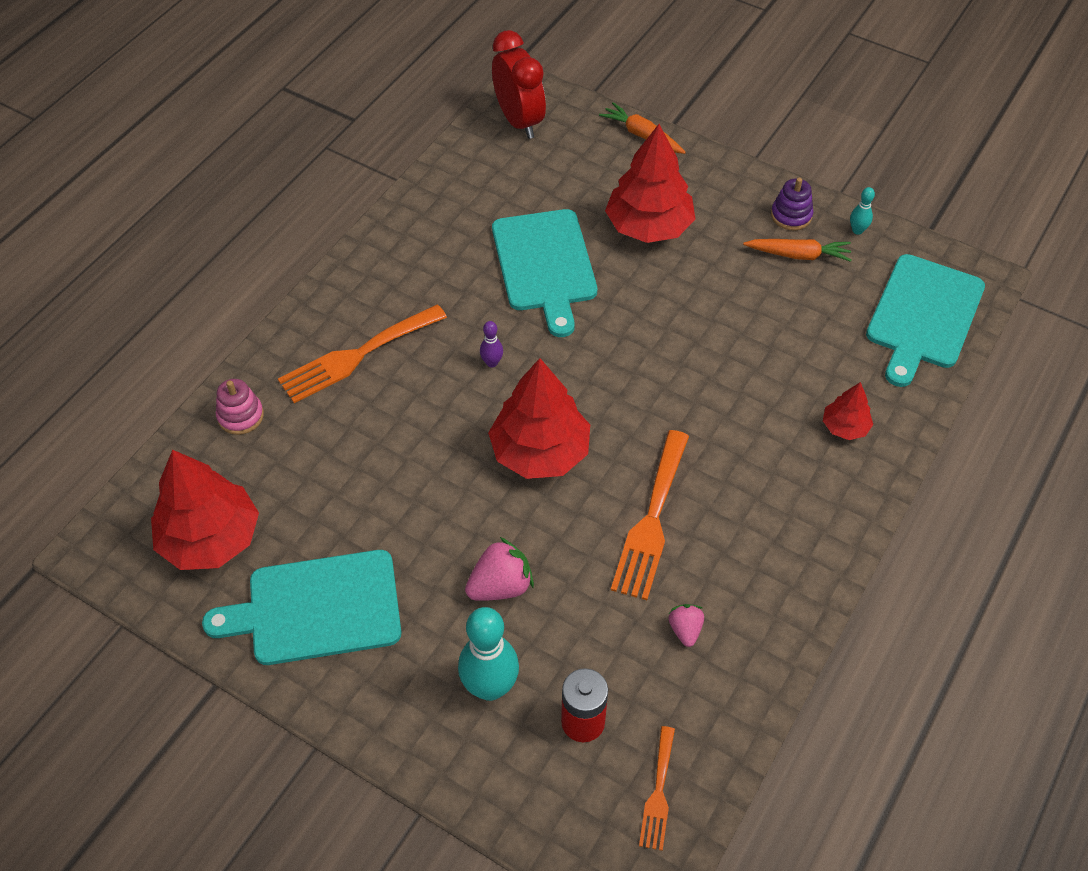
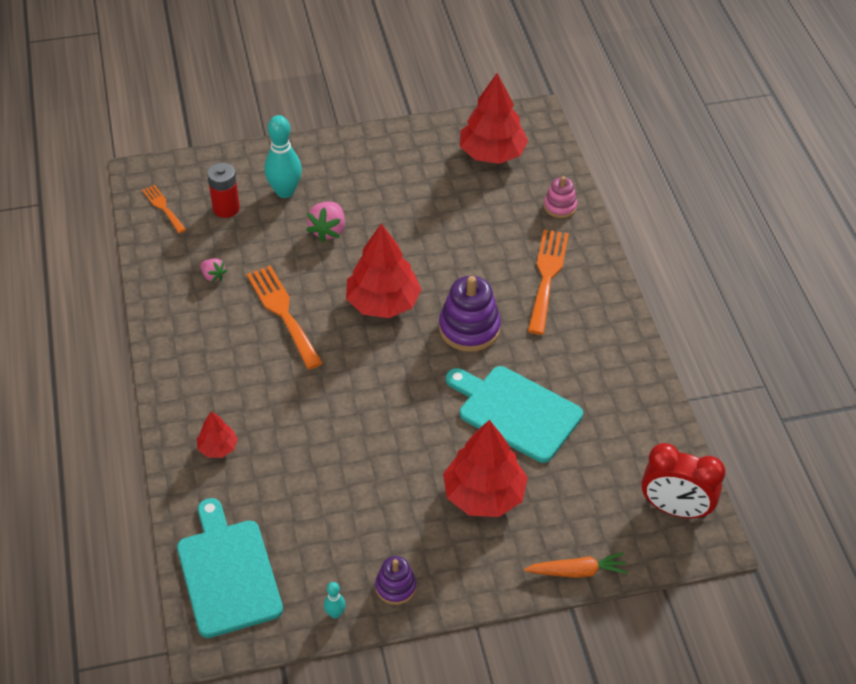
camera: 135 degrees right, 5 degrees down
(316, 608) = (404, 164): turquoise cutting board -> none
(492, 363) = (469, 328): purple bowling pin -> purple stacking toy
(798, 255) = (359, 555): orange carrot -> none

